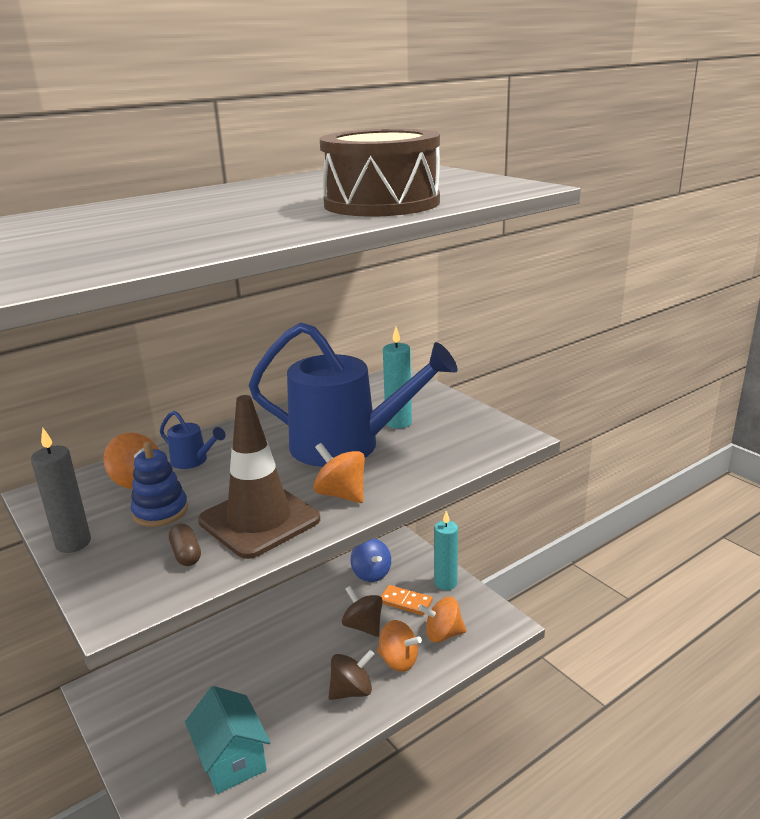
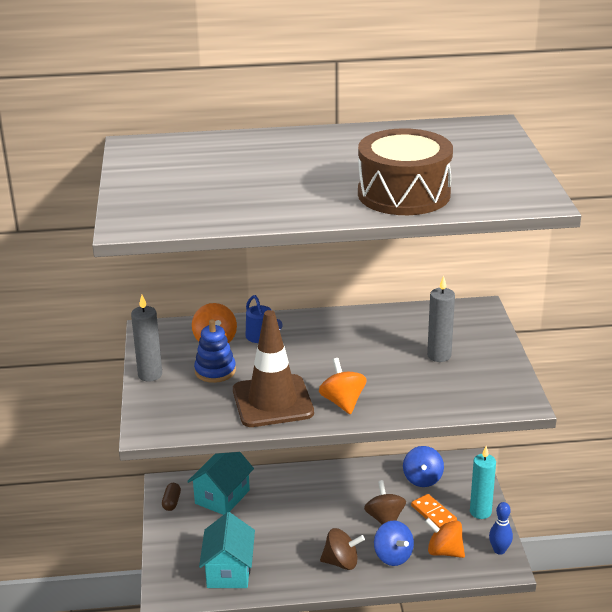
camera: 30 degrees right, 5 degrees up
(173, 675) = (222, 497): none -> turquoise house
(186, 554) = (211, 408): brown capsule -> brown capsule (171, 502)
(347, 445) = (382, 362): blue watering can -> none
(398, 423) = (439, 356): turquoise candle -> grey candle
(398, 660) = (393, 556): orange spinning top -> blue spinning top
(490, 611) = (499, 550): none -> blue bowling pin

